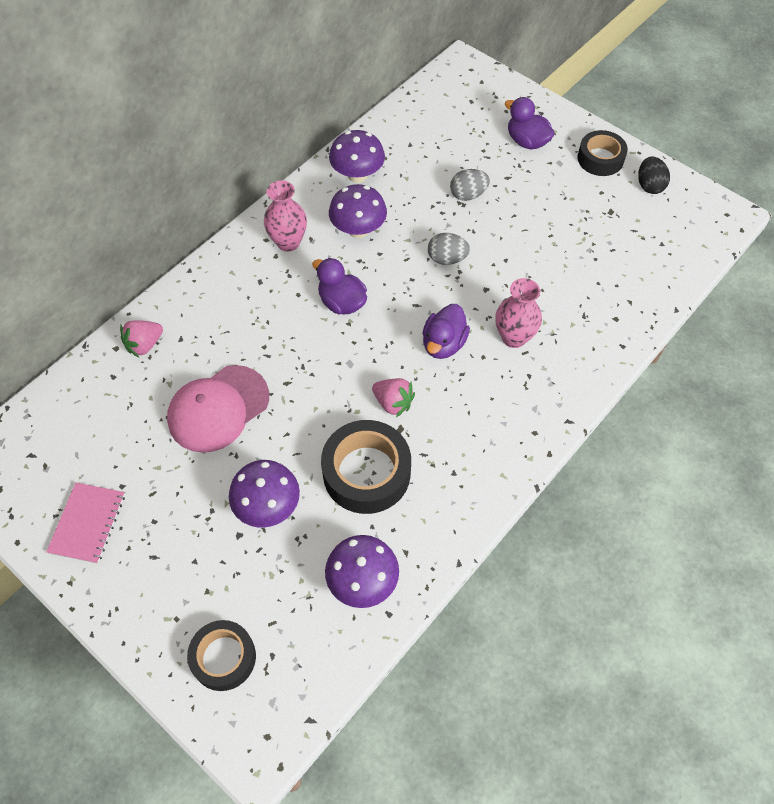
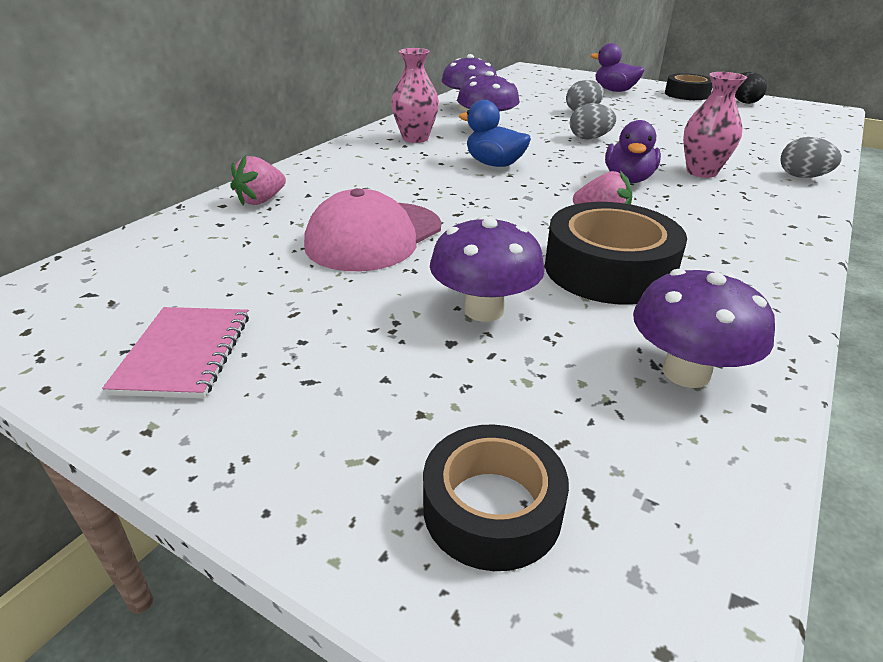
camera: 10 degrees left, 25 degrees down
(342, 302) = (494, 164): purple duck -> blue duck
(596, 356) = (802, 177): none -> grey egg

